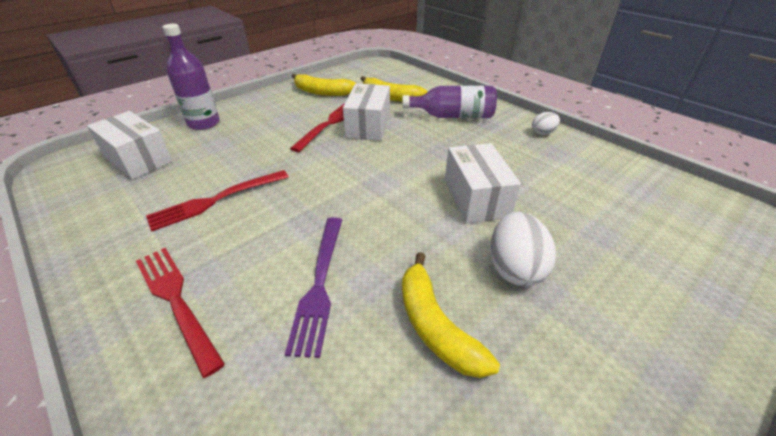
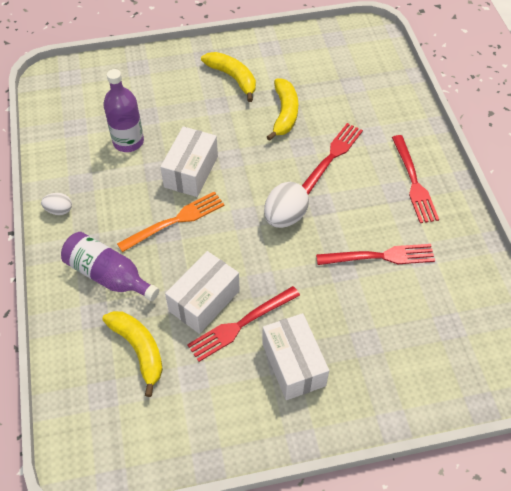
camera: 150 degrees left, 15 degrees up
(138, 159) = (447, 351): white box -> white box (293, 364)
(204, 123) = (376, 397): purple bottle -> purple bottle (128, 142)
(319, 285) = (331, 157): purple fork -> red fork
(322, 92) = (210, 407): yellow banana -> yellow banana (233, 78)
(443, 158) = (176, 220): none -> orange fork
(514, 268) = (218, 120): white egg -> white egg (285, 217)

